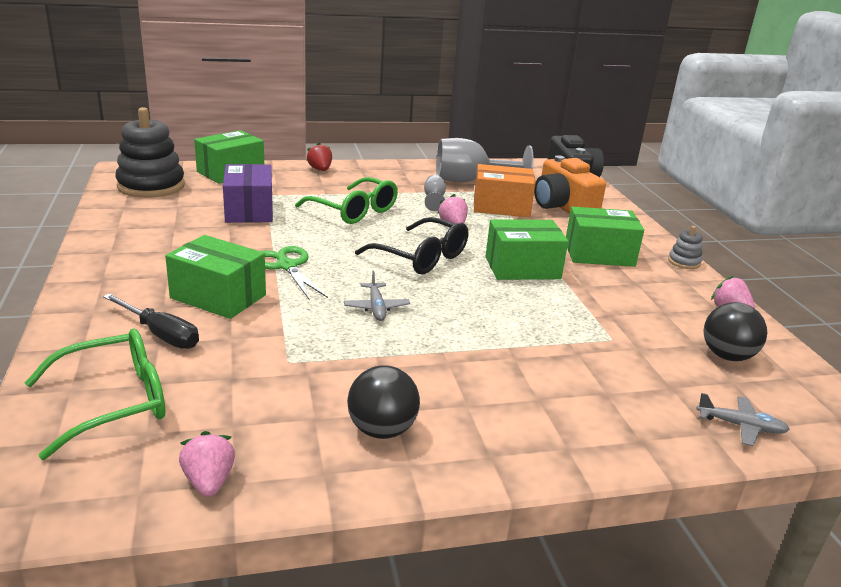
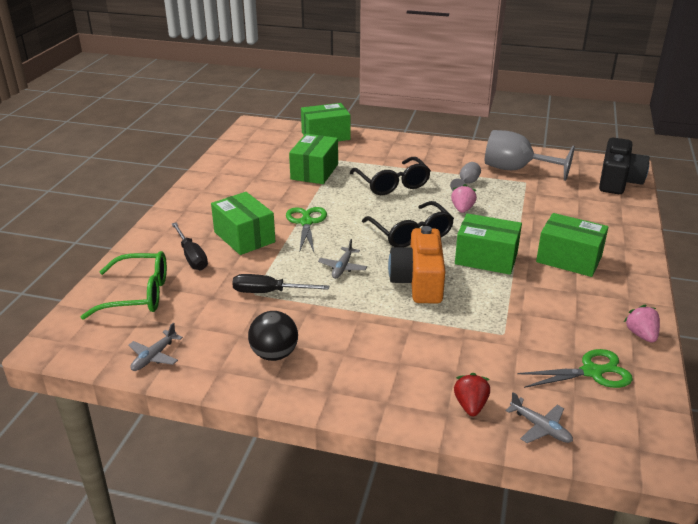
camera: 30 degrees right, 5 degrees up
(151, 186) = (262, 141): black stacking toy -> none
(209, 481) = (154, 356): pink strawberry -> grey plane
(249, 210) = (314, 171): purple box -> green box
(308, 355) = (269, 292): none -> black screwdriver
(320, 170) = (396, 142): red strawberry -> red strawberry (470, 405)
(353, 211) = (392, 184): green glasses -> black glasses
(501, 207) = (521, 199): orange box -> none
(563, 206) = (580, 208): orange camera -> orange camera (418, 282)
(684, 262) = (646, 282): grey stacking toy -> none
(727, 356) = (592, 372): black ball -> green scissors

